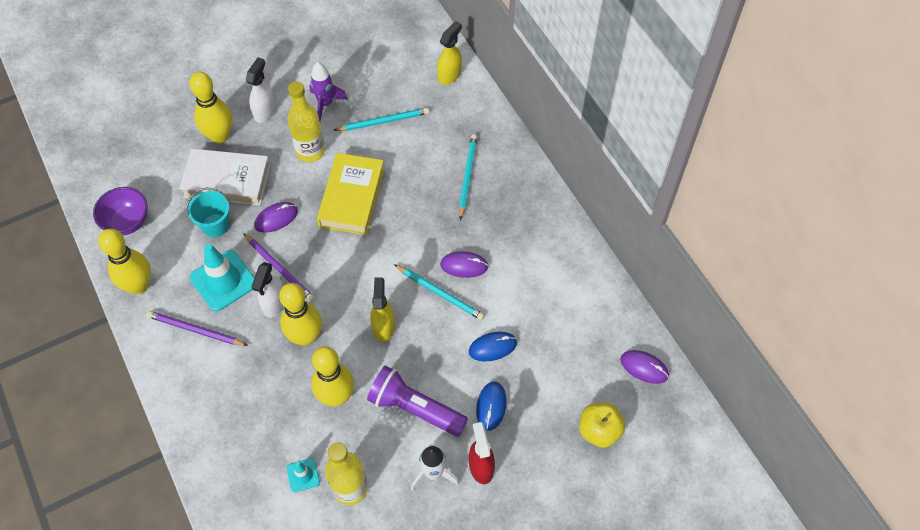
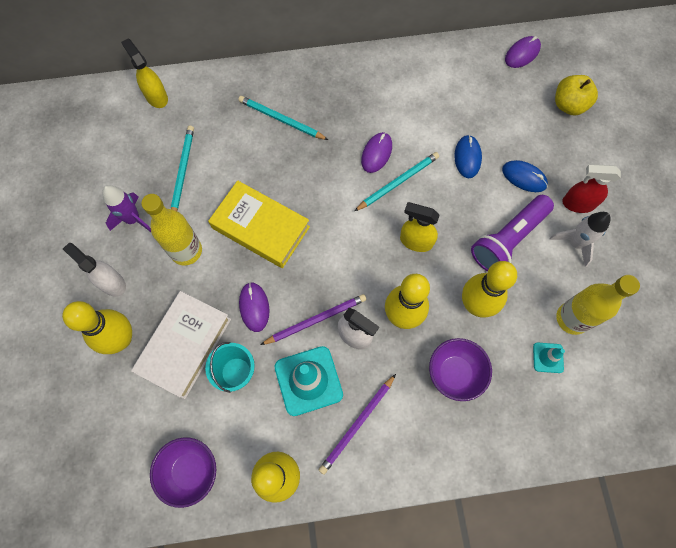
camera: 70 degrees left, 10 degrees up
(263, 396) = (454, 373): none -> purple bowl

